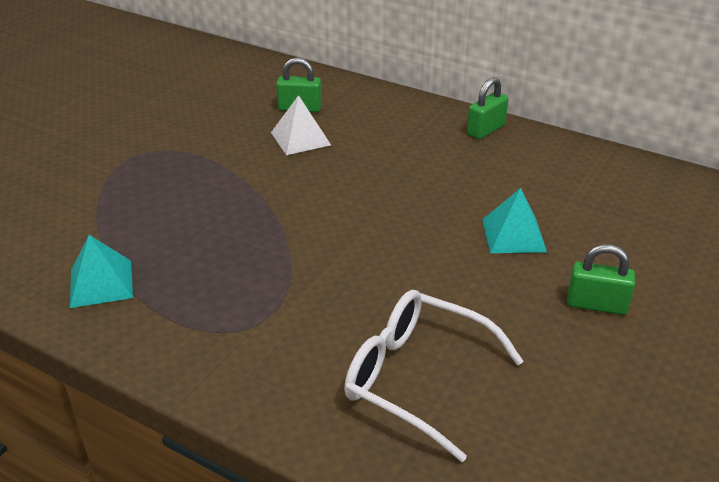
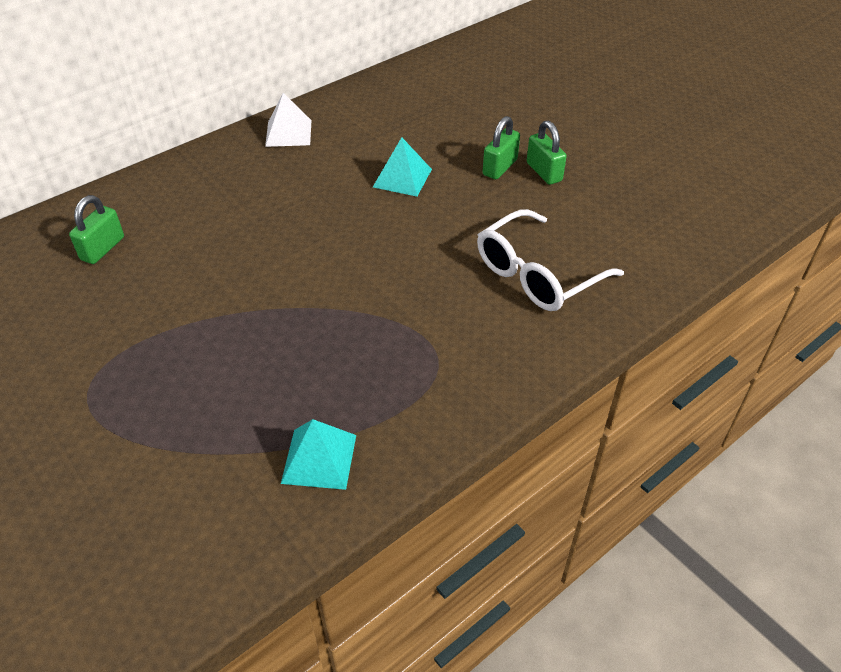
camera: 70 degrees left, 10 degrees up
(300, 138) = (163, 261): white pyramid -> white pyramid (288, 133)
(486, 130) = (246, 144): green padlock -> green padlock (544, 172)

